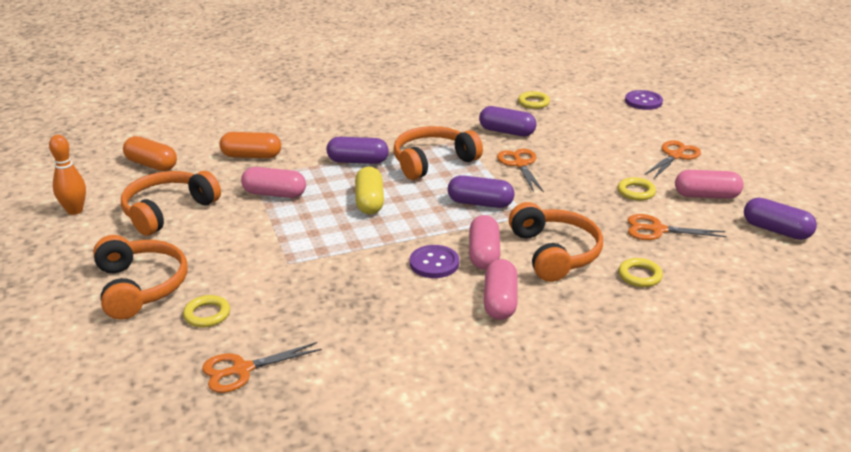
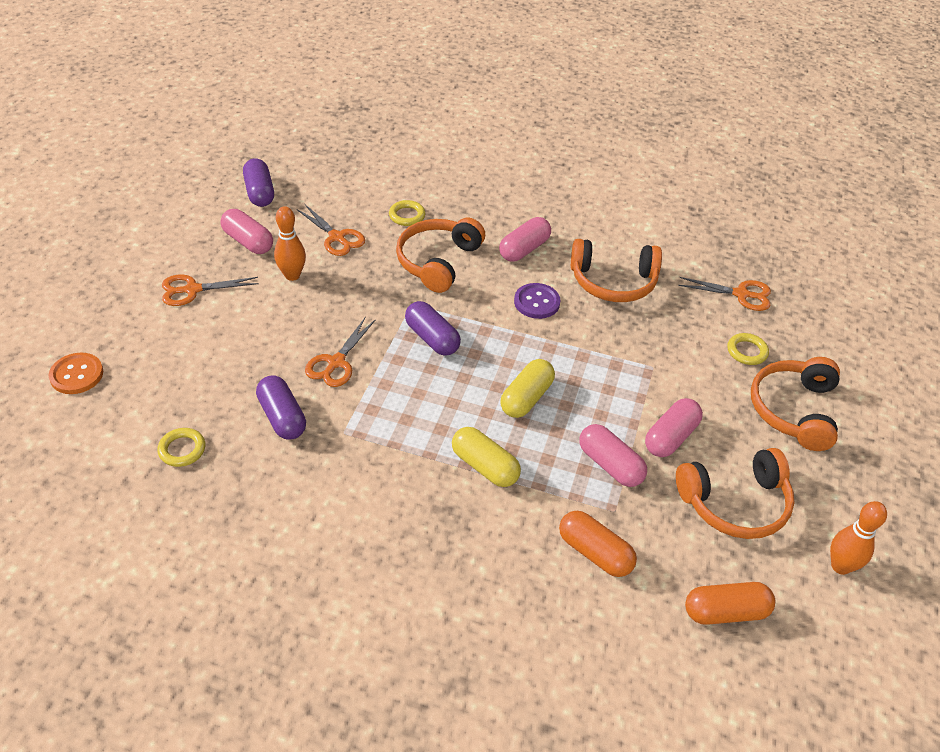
camera: 145 degrees left, 15 degrees up
(151, 165) = (725, 612): orange capsule -> orange capsule turned 75 degrees counterclockwise
(358, 161) = (485, 466): purple capsule -> yellow capsule
(432, 162) = (411, 417): orange headphones -> orange headphones (613, 282)
(483, 254) = (490, 289): pink capsule -> pink capsule (671, 437)
(636, 192) = (292, 275): yellow ring -> orange bowling pin
(643, 101) = (76, 375): purple button -> orange button

